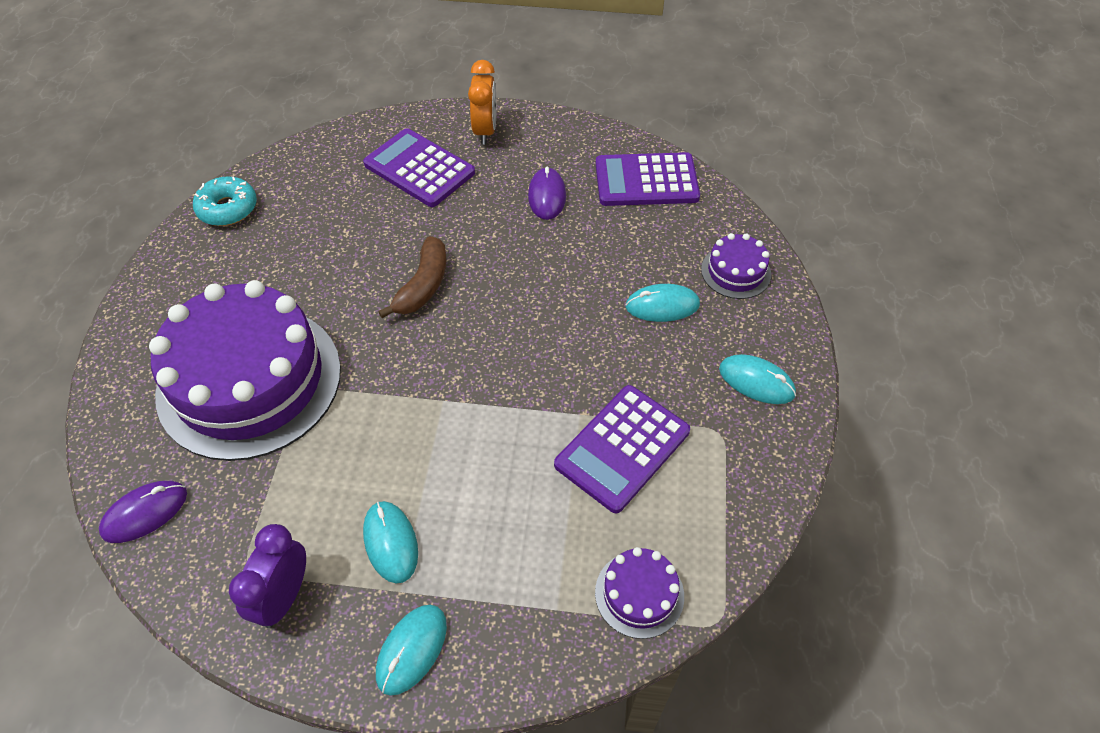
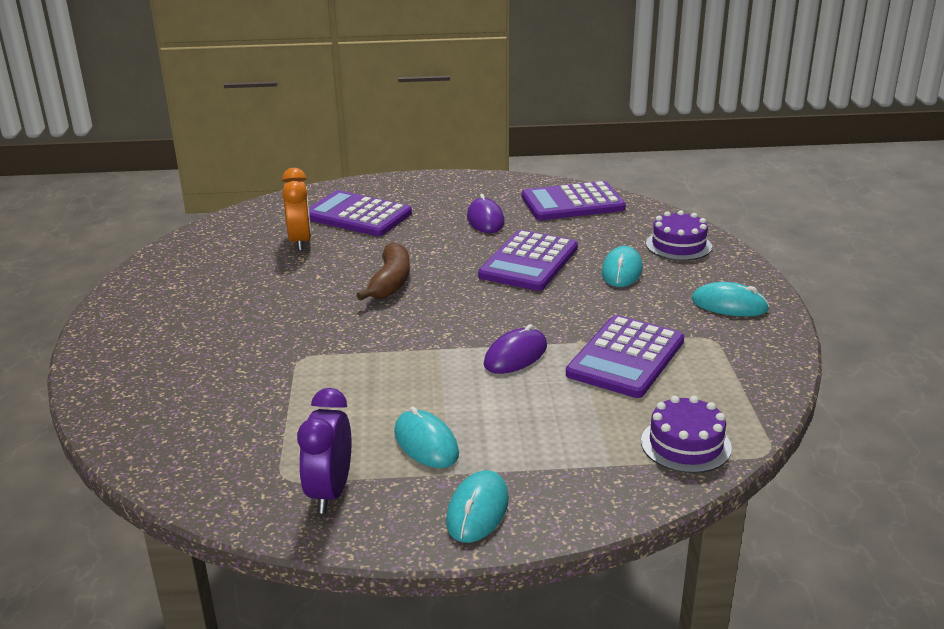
camera: 10 degrees left, 25 degrees down
(145, 513) = (159, 455): purple mouse -> purple mouse (515, 355)
(228, 208) = (177, 256): turquoise donut -> none
(249, 381) = (239, 358): purple cake -> none
(485, 131) = (411, 189): orange clock -> orange clock (300, 242)
(571, 275) = (529, 262): none -> purple calculator
(662, 305) = (622, 271): turquoise mouse -> turquoise mouse turned 60 degrees counterclockwise

